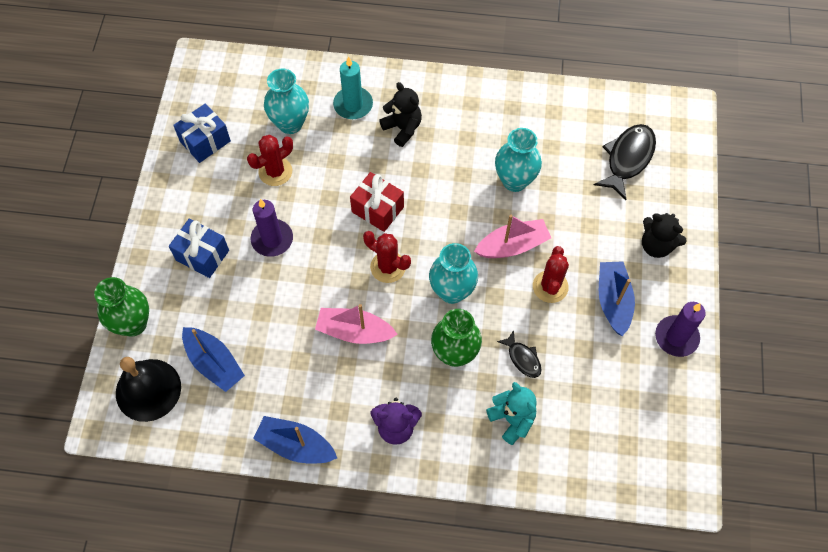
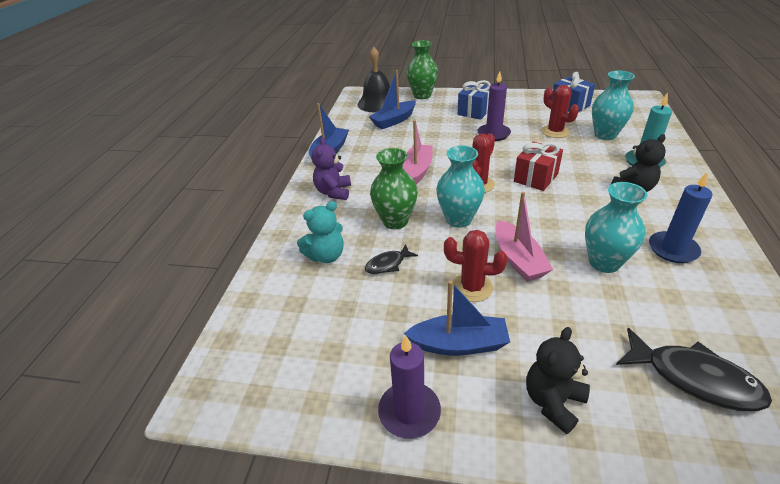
camera: 95 degrees right, 25 degrees down
(496, 127) = (673, 249): none -> blue candle

